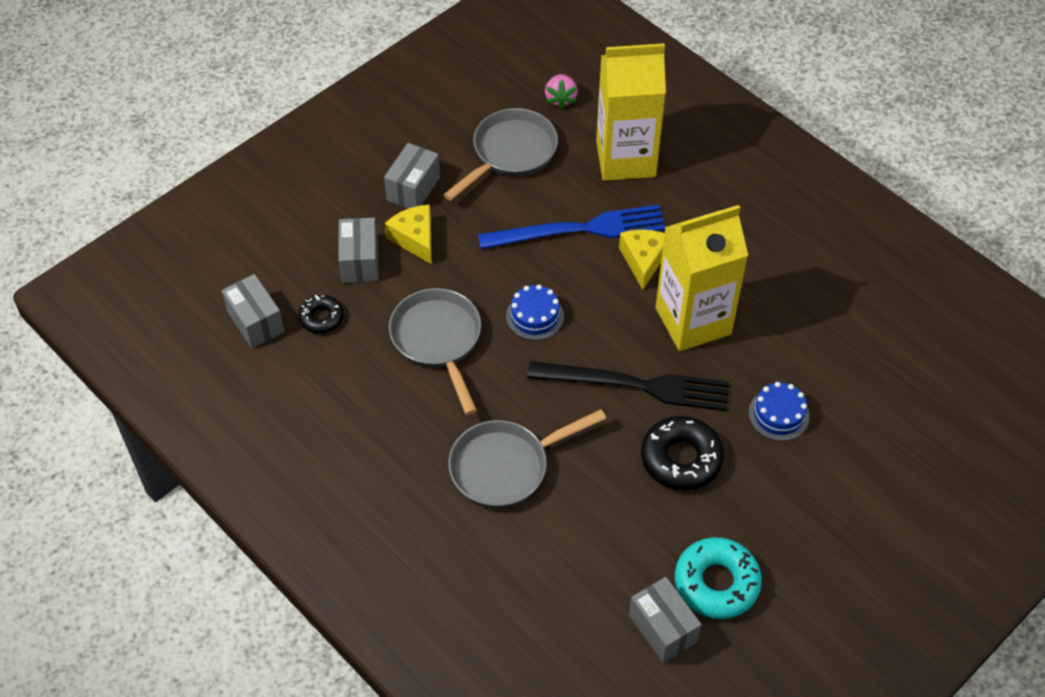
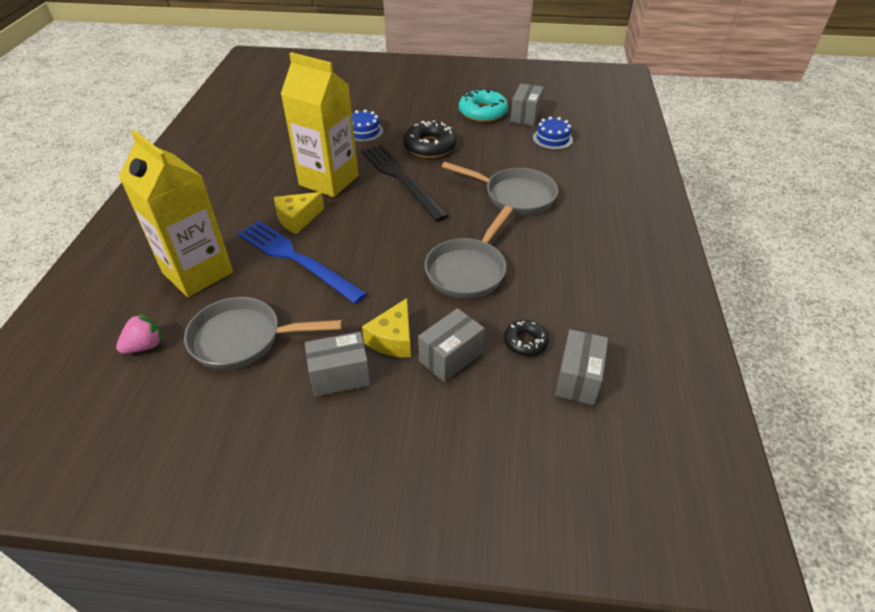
camera: 130 degrees left, 10 degrees down
(535, 316) = (396, 240): blue cake -> blue cake (552, 139)

